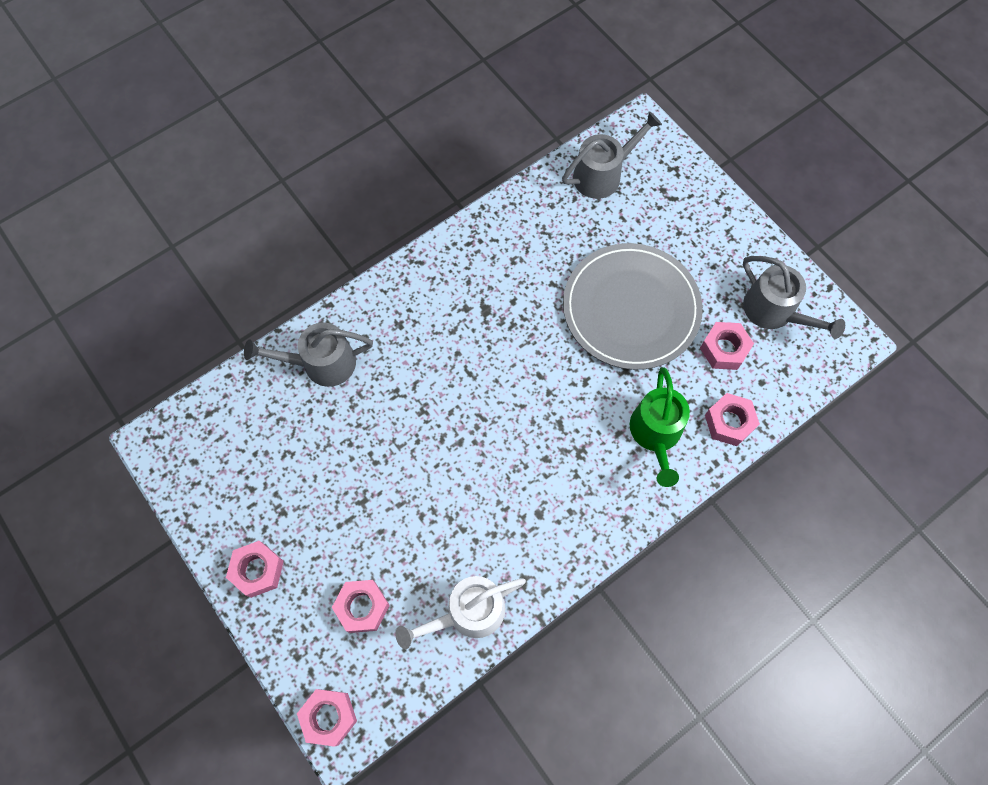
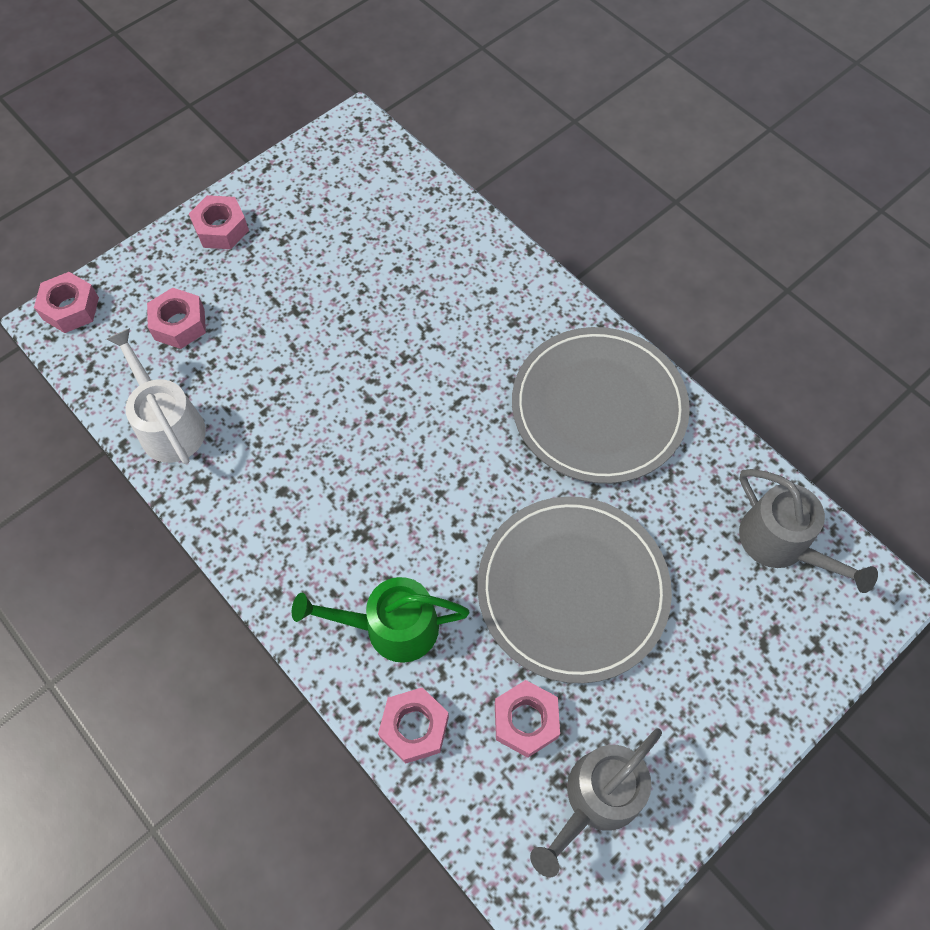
camera: 85 degrees right, 5 degrees down
(322, 363) = (455, 253): grey watering can -> none
(485, 272) = (598, 408): none -> grey plate

